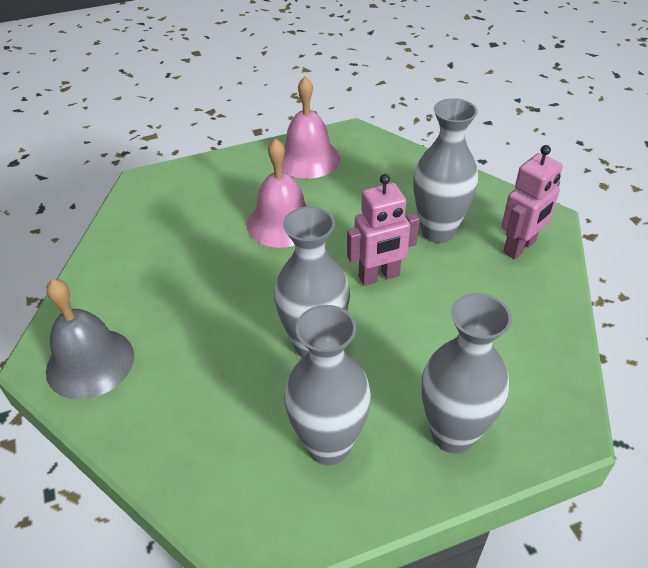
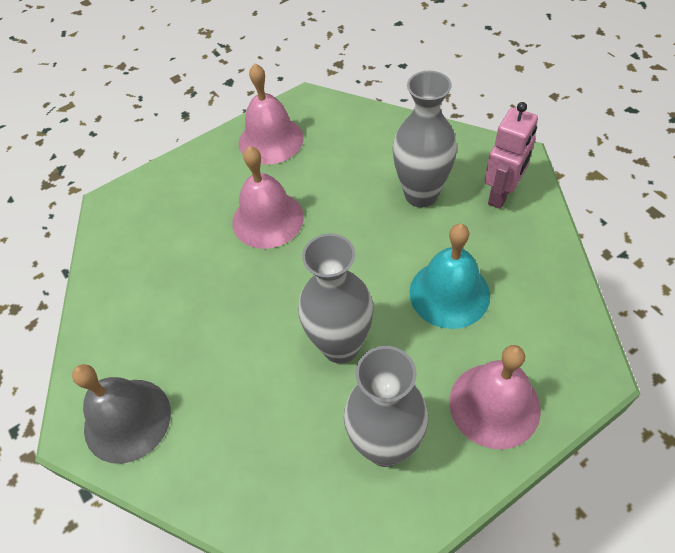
camera: 10 degrees left, 10 degrees up
(379, 276) = (379, 257): pink robot -> none
(438, 323) = (449, 293): none -> turquoise bell
(453, 434) = (494, 405): grey vase -> pink bell

